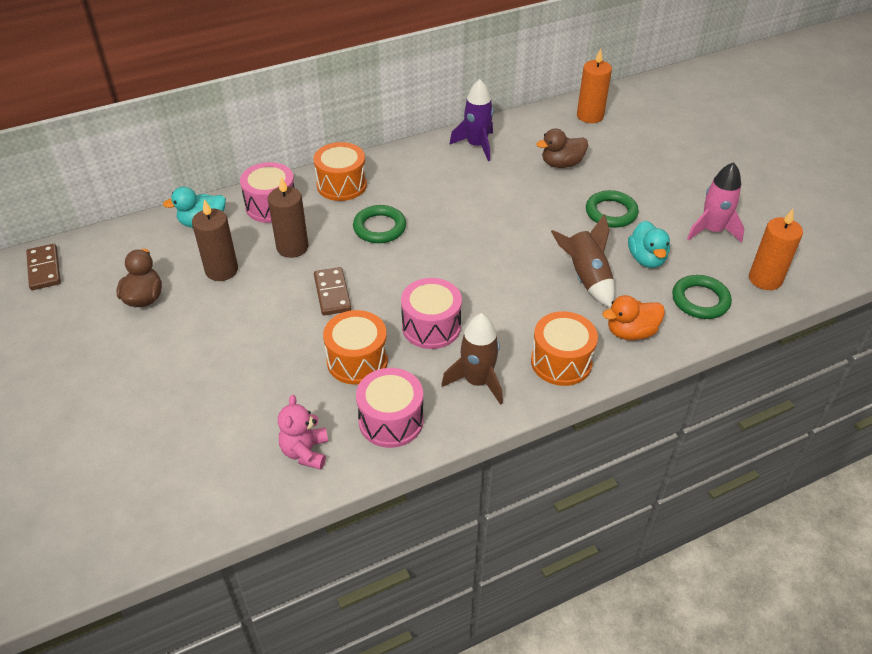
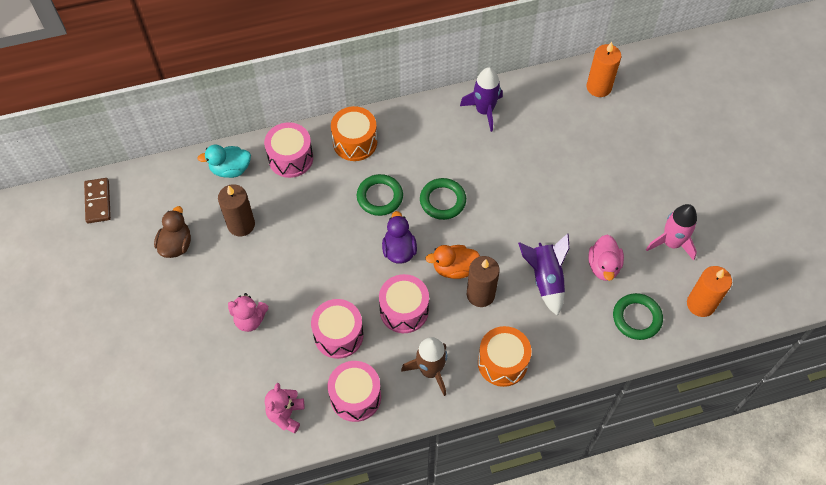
camera: 10 degrees right, 15 degrees up
(245, 359) = (250, 320): none -> pink teddy bear
(292, 247) = (302, 208): brown candle -> brown candle (480, 294)
(332, 293) = (328, 263): brown domino -> none
(357, 360) = (338, 335): orange drum -> pink drum
(412, 272) = (399, 250): none -> purple duck
(561, 164) = (557, 144): brown duck -> none
(586, 278) = (545, 279): brown rocket -> purple rocket
(611, 212) = (586, 209): green ring -> green ring (442, 201)
(631, 332) = (568, 342): orange duck -> orange duck (454, 268)
(646, 259) = (603, 266): turquoise duck -> pink duck

